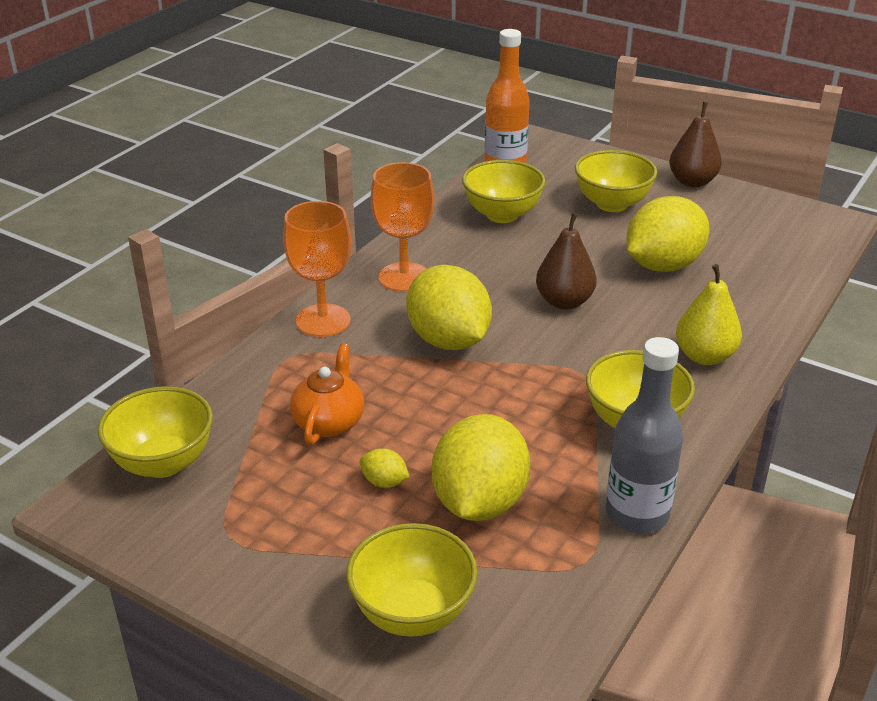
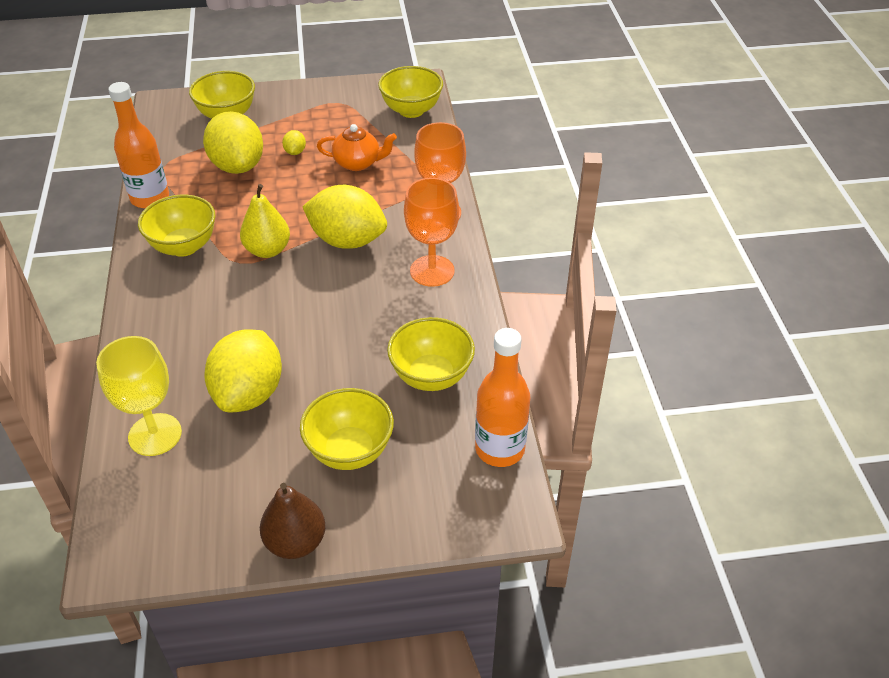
camera: 140 degrees right, 10 degrees up
(329, 422) = (358, 163): orange teapot -> orange teapot turned 60 degrees counterclockwise
(384, 482) = (295, 152): yellow lemon -> yellow lemon turned 75 degrees counterclockwise
(564, 302) = (299, 312): brown pear -> none
(637, 514) = (150, 198): grey bottle -> orange bottle
(704, 356) = (164, 318): yellow pear -> yellow pear (267, 250)
(764, 273) = (155, 434): none -> yellow goblet

